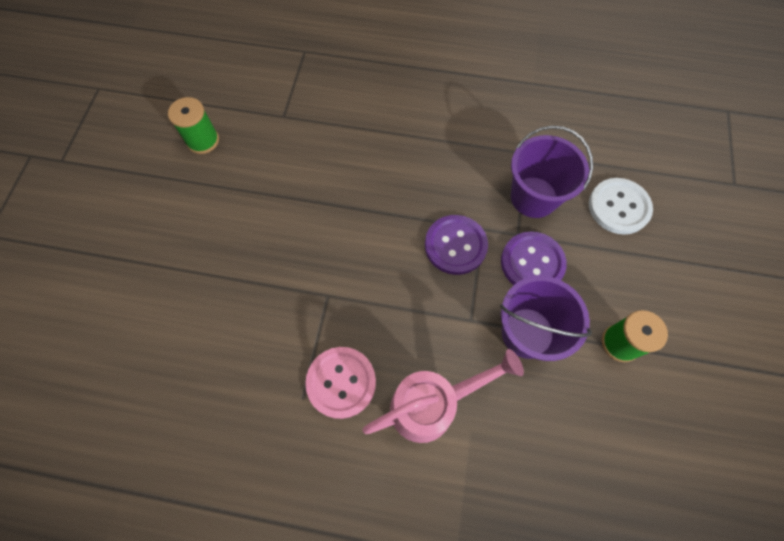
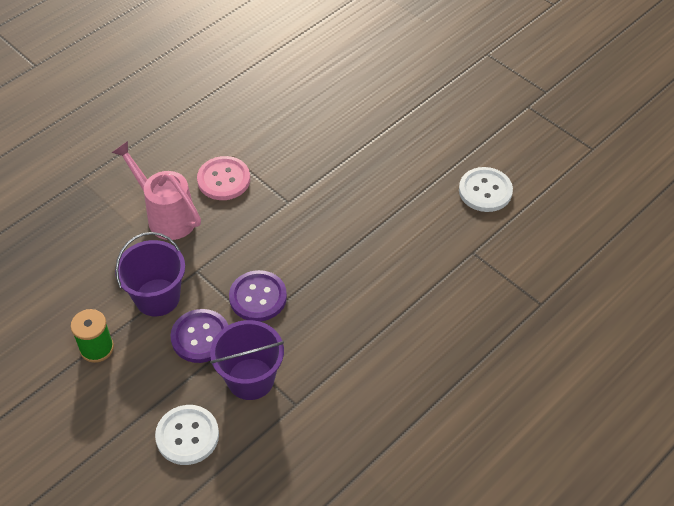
camera: 125 degrees right, 15 degrees down
(203, 141) = (485, 191): green spool -> white button
(431, 405) = (166, 216): pink watering can -> pink watering can turned 120 degrees clockwise

